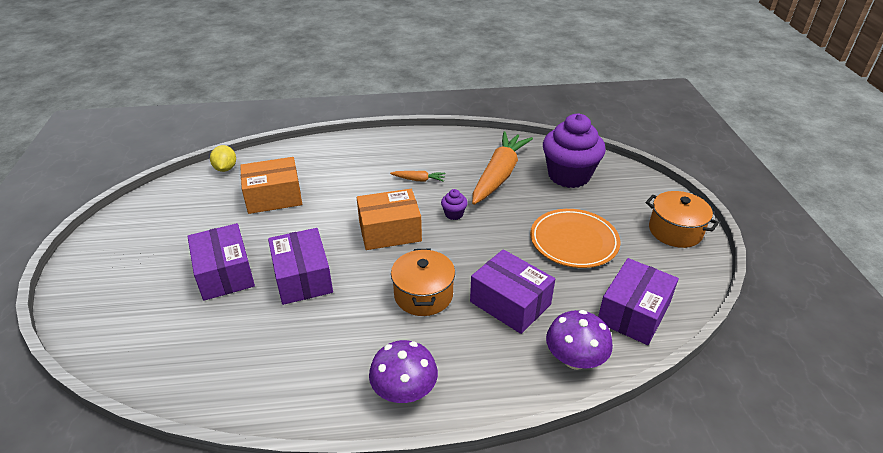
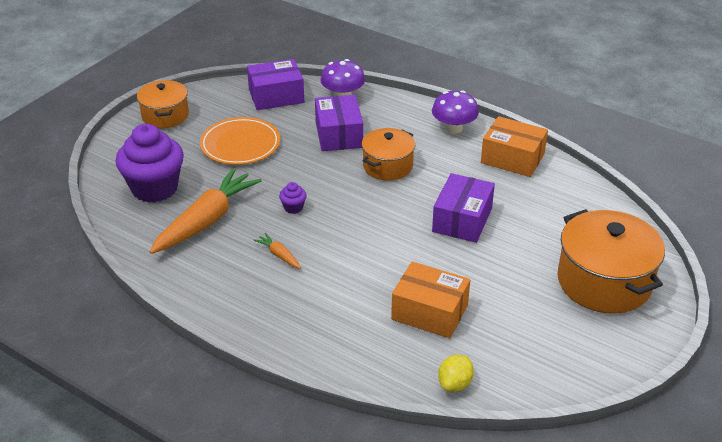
camera: 140 degrees left, 0 degrees up
(133, 287) = (604, 282): none -> orange pot
(224, 273) = (522, 255): purple box -> none
(390, 231) = (360, 221): orange box -> orange box (512, 158)
(499, 175) = (206, 220): orange carrot -> orange carrot turned 150 degrees clockwise

